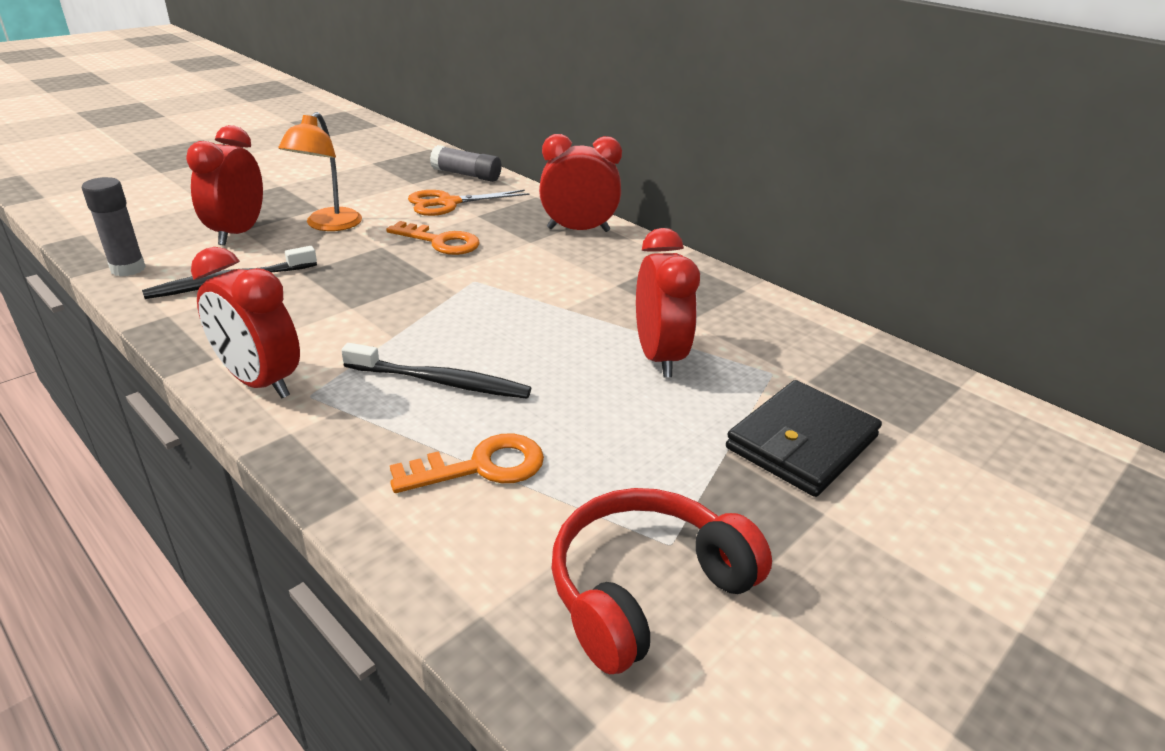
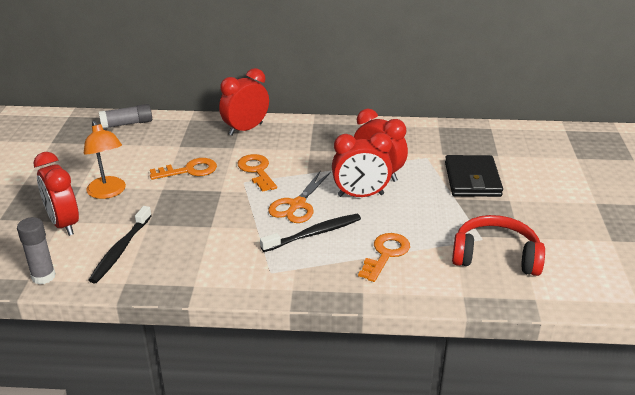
camera: 40 degrees left, 0 degrees up
(260, 382) = (238, 280): red clock -> red clock (360, 195)
(448, 203) = (150, 146): orange scissors -> orange scissors (297, 205)
(510, 276) = (257, 171): none -> orange key
(645, 589) = (495, 256): red headphones -> red headphones turned 90 degrees clockwise

